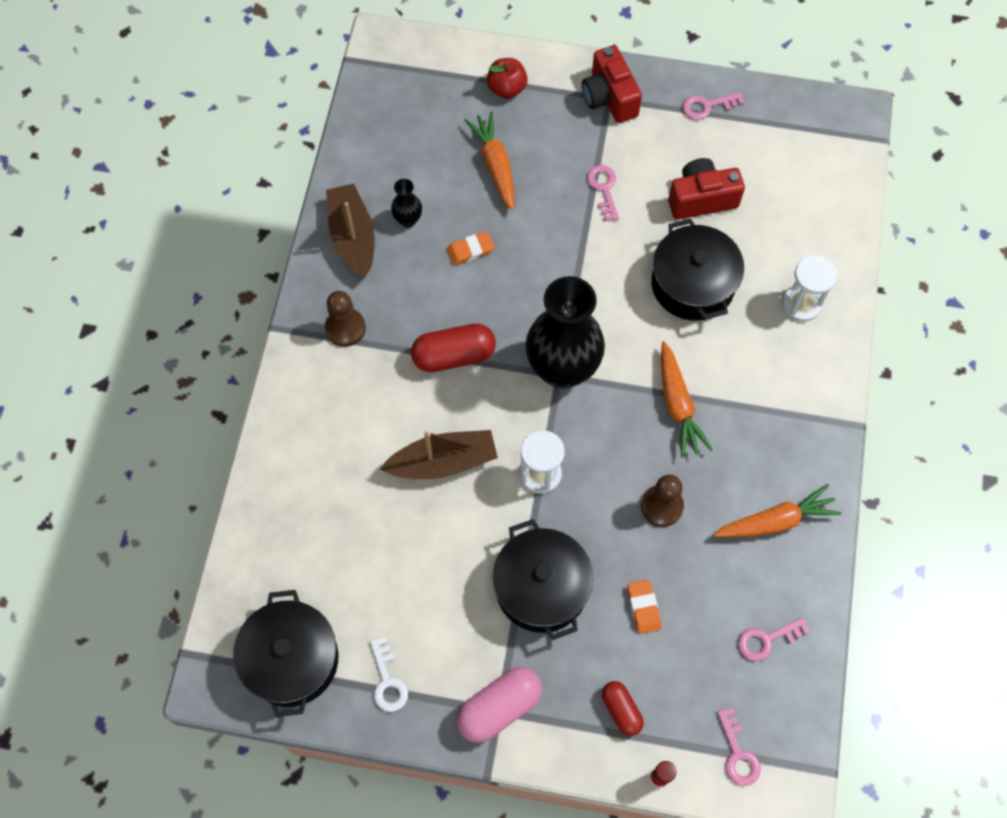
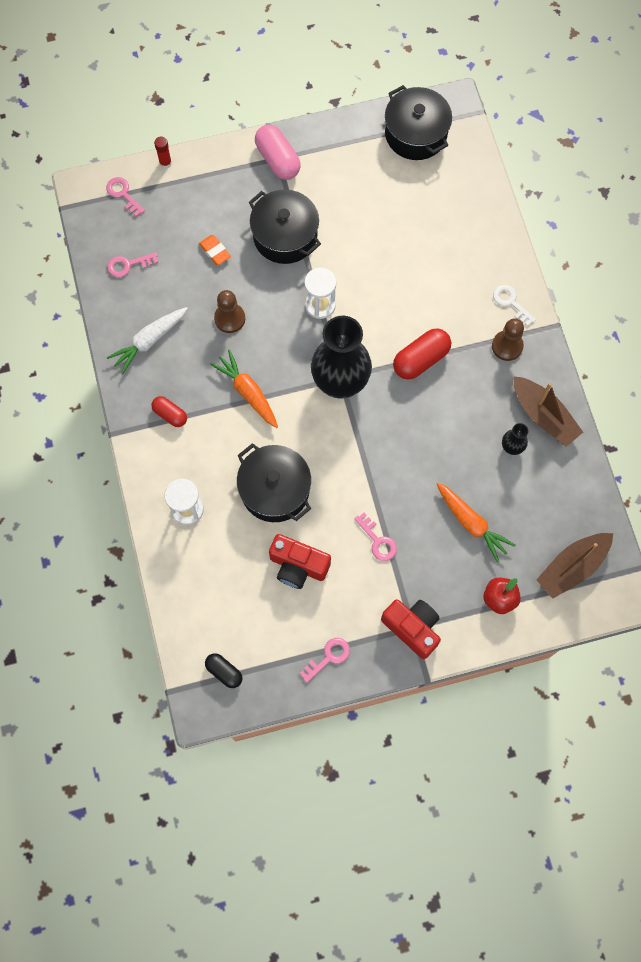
camera: 155 degrees right, 5 degrees up
(387, 681) = (352, 146): white key -> white key (511, 303)
(443, 462) = (388, 285): brown boat -> brown boat (572, 567)
(470, 250) = (452, 444): orange eraser -> none
(499, 708) = (278, 160): pink capsule -> pink capsule turned 60 degrees counterclockwise
(621, 710) = (203, 188): red capsule -> red capsule (170, 414)
(701, 199) = (298, 566): red camera -> red camera turned 60 degrees clockwise
(767, 640) = (128, 265): pink key -> pink key turned 150 degrees counterclockwise
(776, 521) = (149, 341): orange carrot -> white carrot
(821, 135) = (224, 672): none -> black capsule

